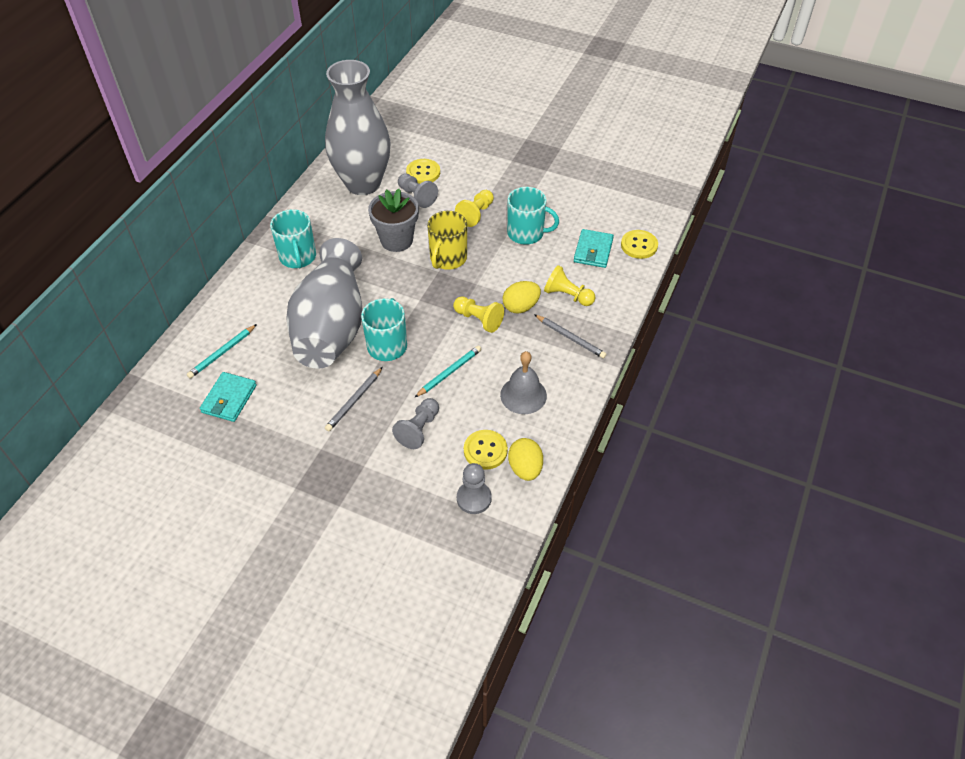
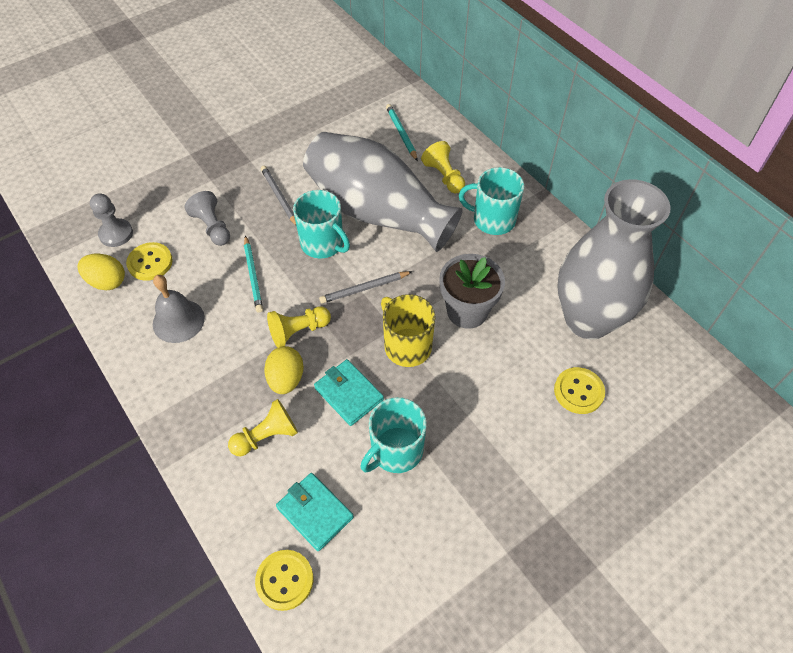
camera: 120 degrees right, 5 degrees up
(229, 399) = (347, 124): turquoise wallet -> turquoise wallet (349, 394)
(417, 196) = (534, 364): grey pawn -> none
(476, 214) = (464, 412): yellow pawn -> yellow pawn (444, 176)
(570, 338) = (208, 402): grey pencil -> grey pencil (364, 288)

